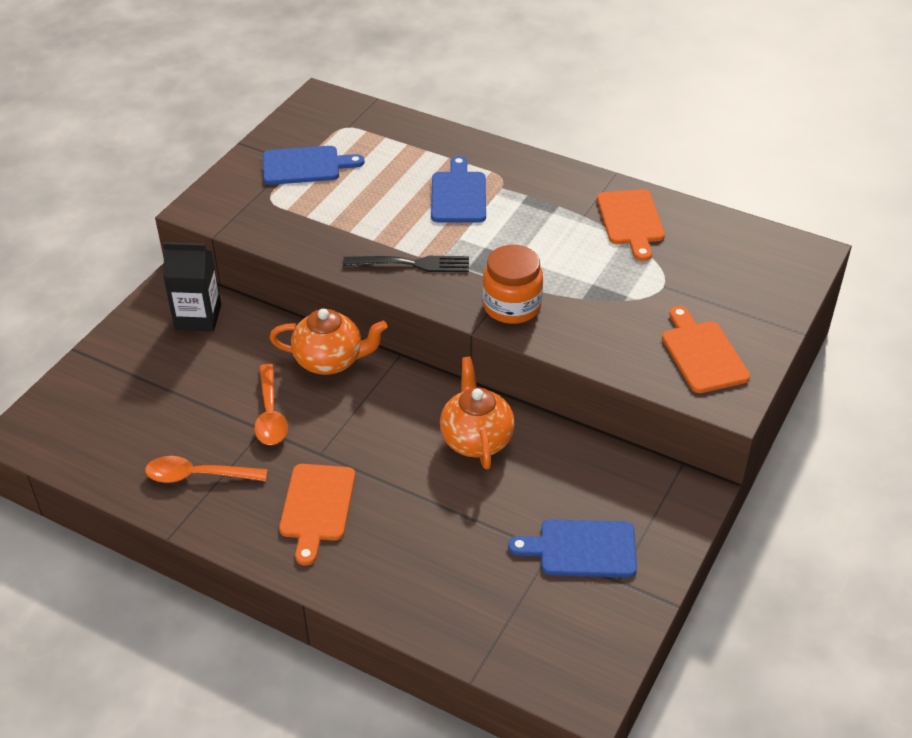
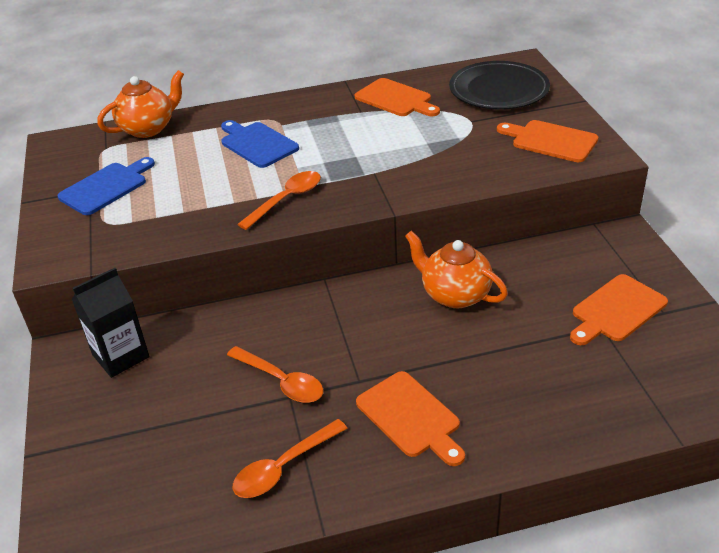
camera: 40 degrees left, 5 degrees down
(330, 361) = (277, 315): orange teapot -> orange teapot (148, 128)
(411, 264) = (286, 200): black fork -> orange spoon
(512, 306) = (396, 184): orange jar -> none
(582, 548) = (616, 310): blue cutting board -> orange cutting board
(738, 270) = (498, 90): none -> black plate

